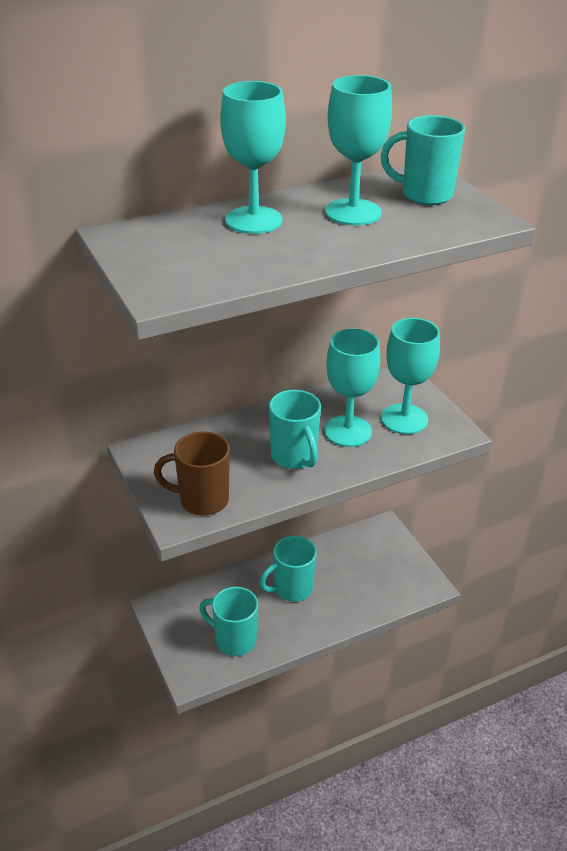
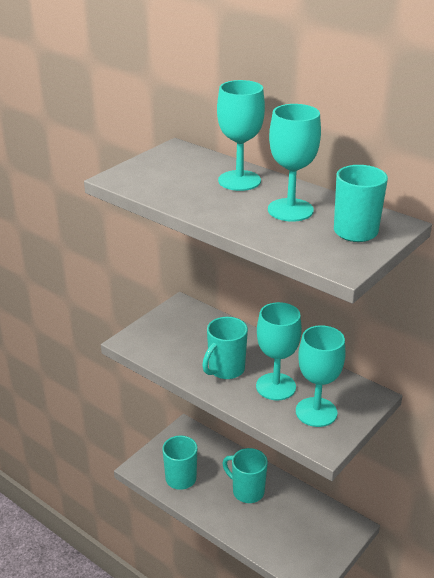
camera: 65 degrees right, 5 degrees down
(202, 500) = (153, 344): brown mug -> none

